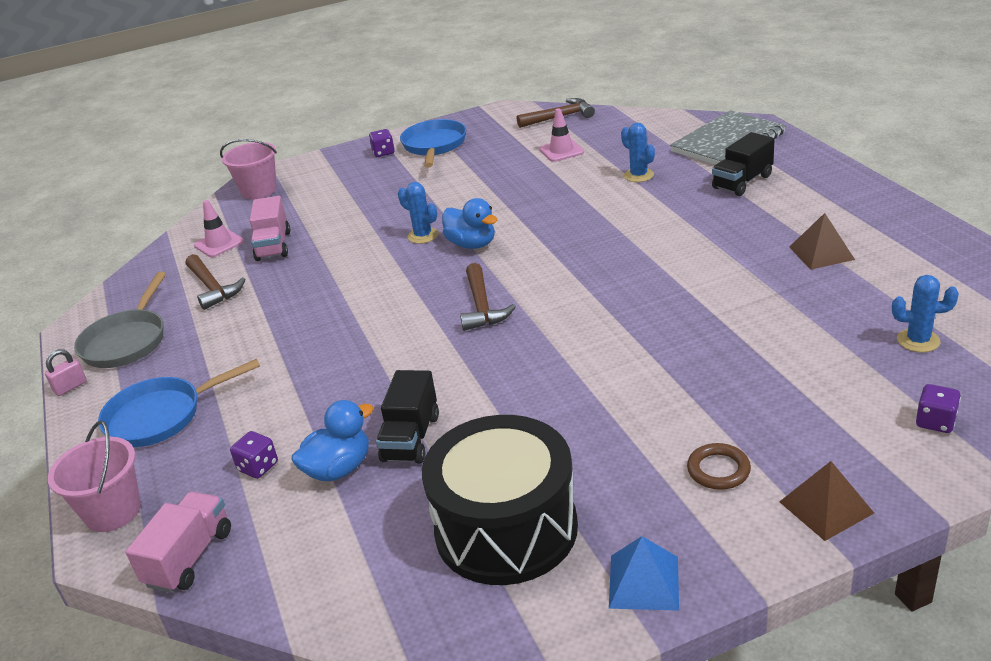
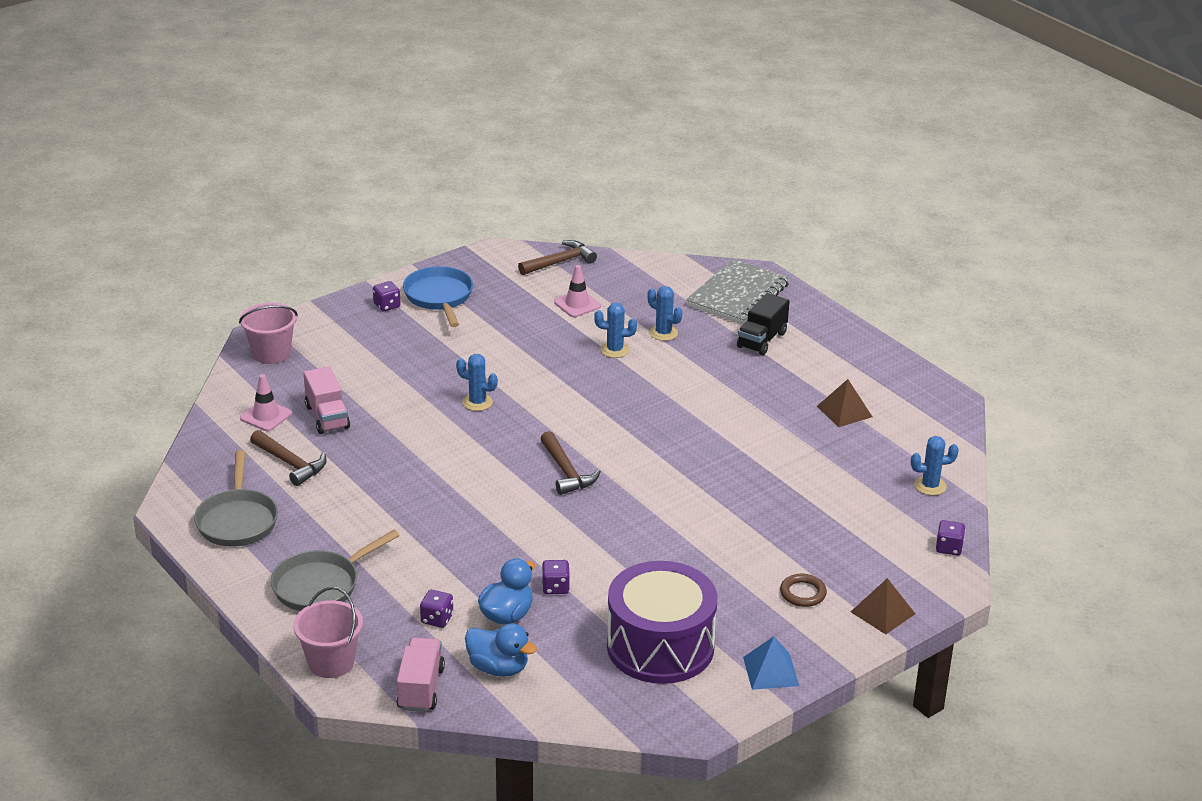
camera: 20 degrees left, 0 degrees up
(70, 387) = (211, 565): pink padlock -> none
(161, 416) = (321, 585): blue pan -> grey pan
(411, 438) = (555, 587): black truck -> purple dice
(472, 244) = (530, 410): blue duck -> blue duck (498, 668)
(506, 529) = (660, 646): black drum -> purple drum
(582, 190) = (614, 350): none -> blue cactus

